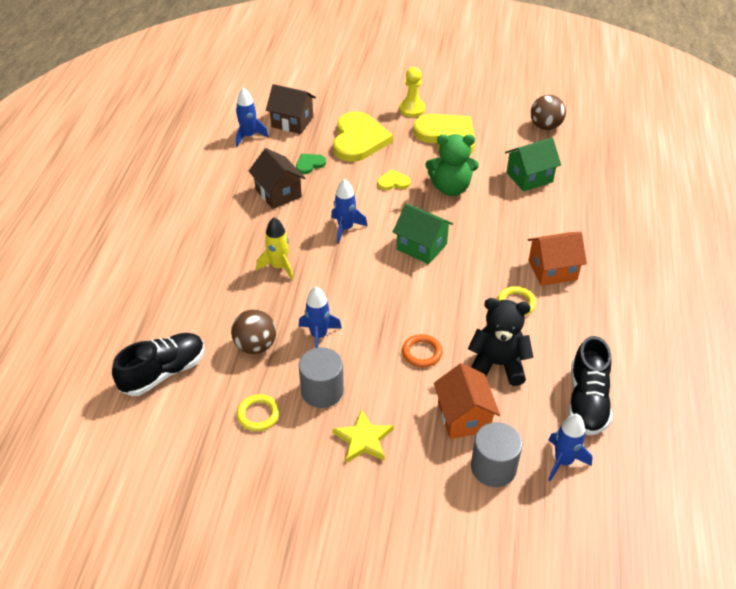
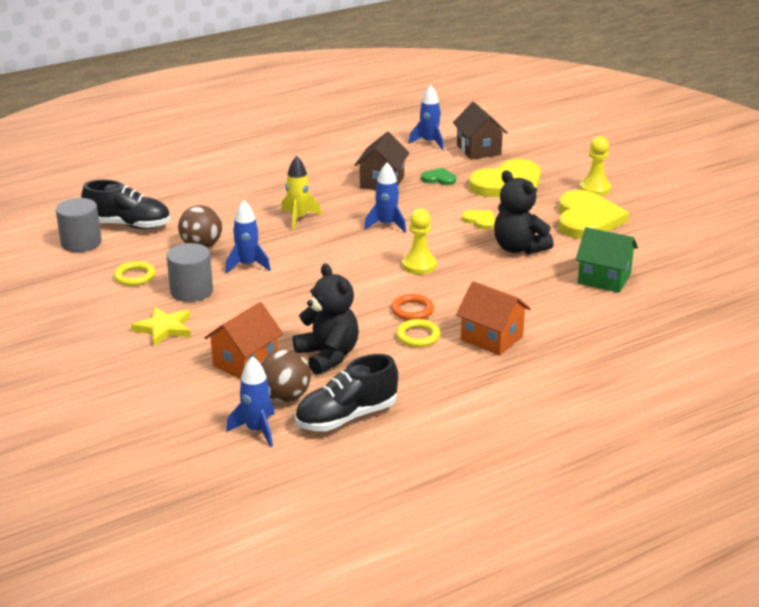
camera: 50 degrees right, 15 degrees down
(421, 247) = (419, 265): green house -> yellow pawn
(422, 353) = (292, 316): orange ring -> orange ring (412, 310)
(450, 188) = (518, 248): green teddy bear -> black teddy bear
(493, 467) = (207, 398): grey cylinder -> grey cylinder (81, 243)
(545, 126) = (697, 258): brown ball -> brown ball (285, 397)

